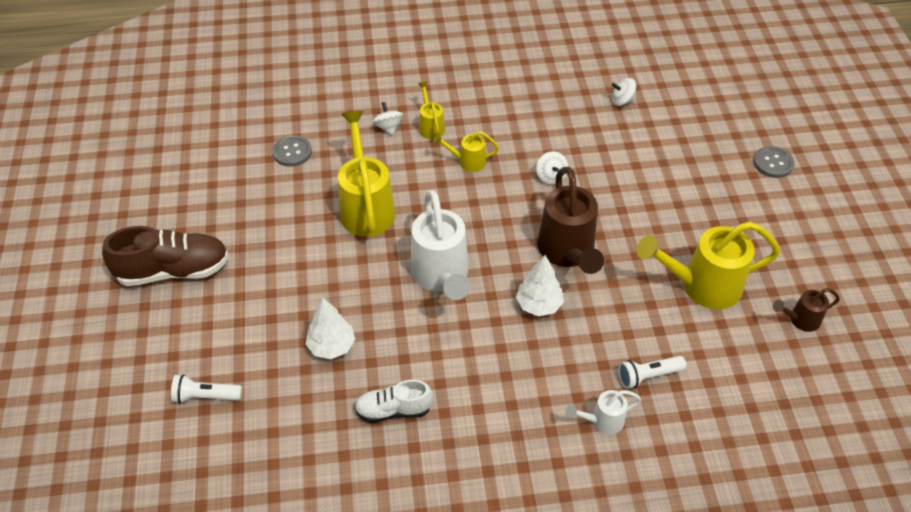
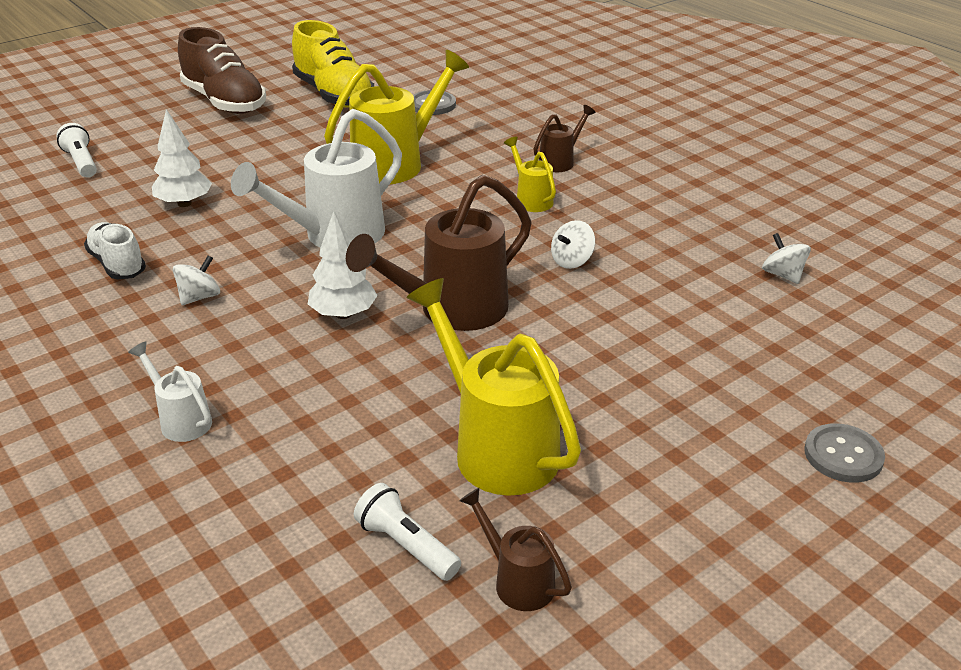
camera: 60 degrees right, 15 degrees down
(224, 200) = (334, 95): none -> yellow shoe
(388, 127) = (528, 139): white spinning top -> white spinning top (199, 297)
(430, 126) = (560, 162): yellow watering can -> brown watering can
(648, 376) = (284, 440): white flashlight -> white flashlight (406, 545)

